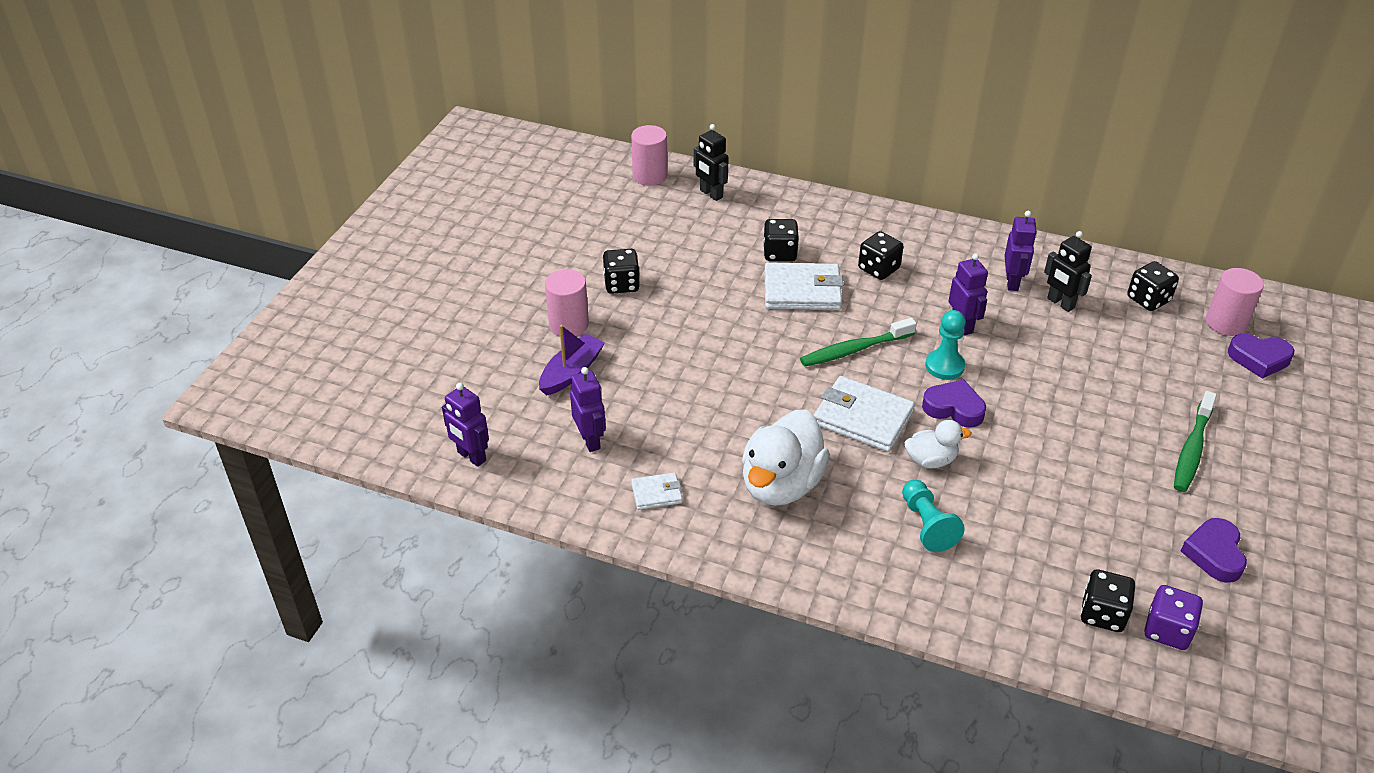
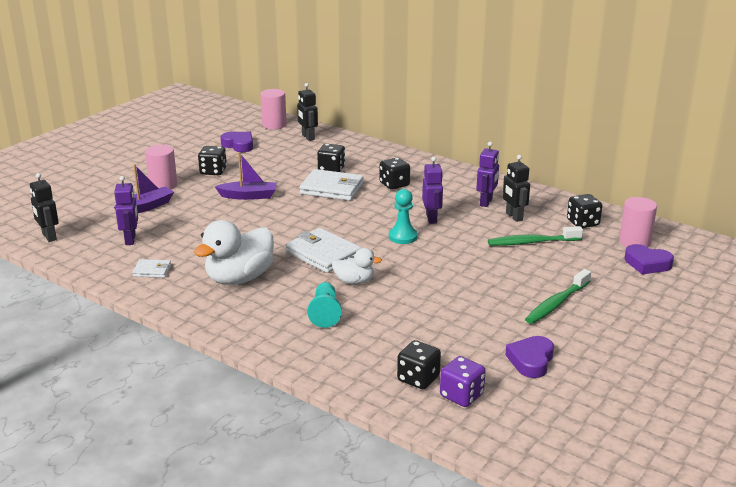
camera: 15 degrees right, 15 degrees down
(471, 456) = (49, 237): purple robot -> black robot
(699, 325) = (248, 196): none -> purple boat
(854, 350) = (345, 221): green toothbrush -> green toothbrush (531, 242)
(954, 408) = (392, 258): purple heart -> purple heart (239, 145)

